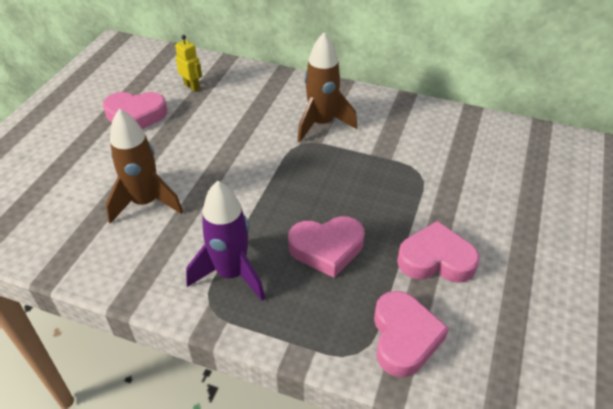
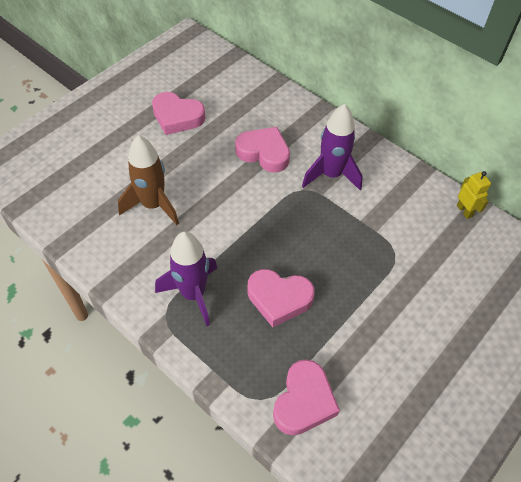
camera: 20 degrees right, 10 degrees up
(192, 87) = (235, 101): yellow robot -> yellow robot (464, 211)
(321, 124) = (331, 175): brown rocket -> purple rocket
(436, 259) = (366, 342): pink heart -> pink heart (264, 153)

